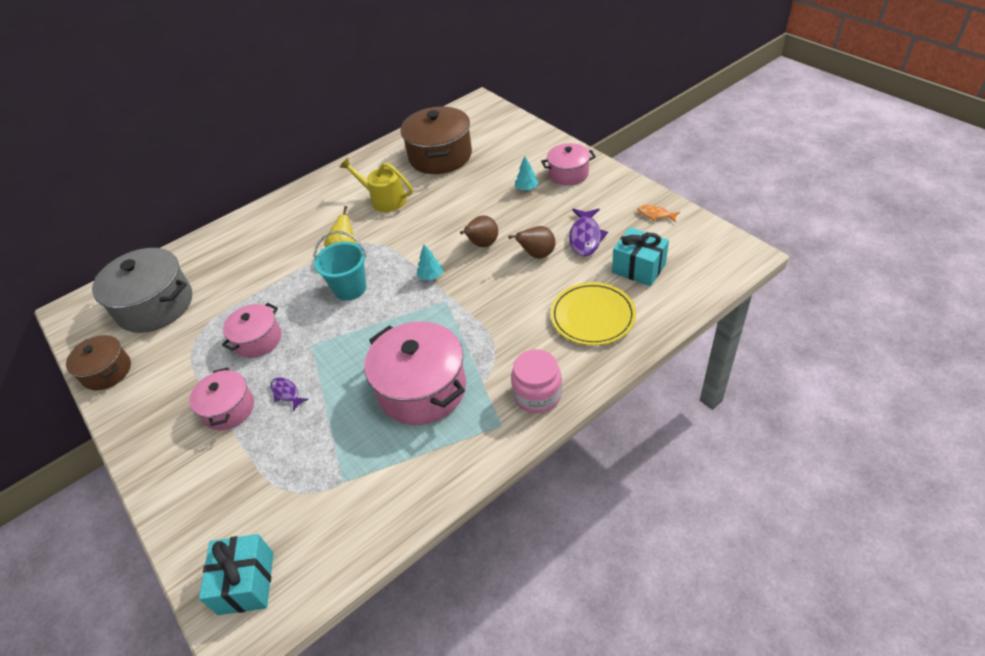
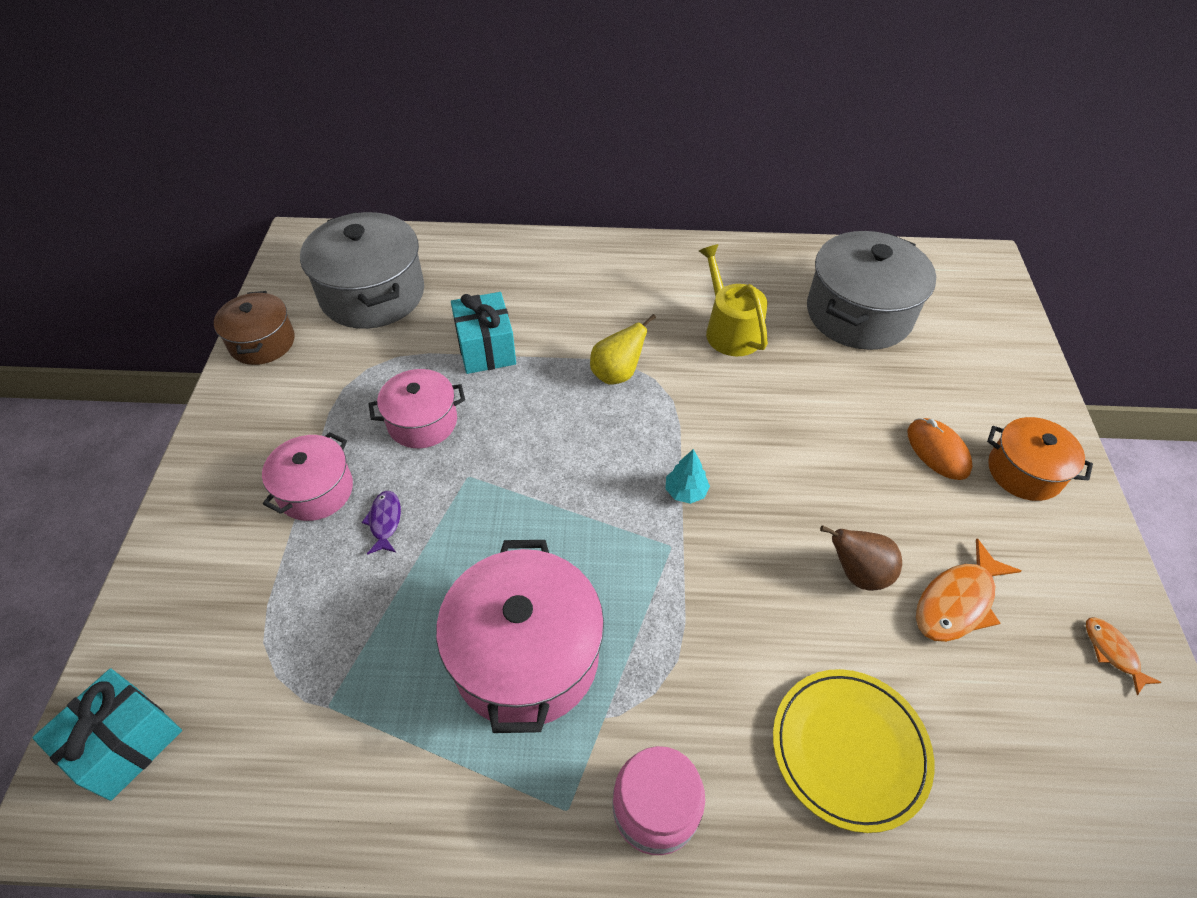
camera: 35 degrees right, 5 degrees up
(350, 288) = (577, 431): turquoise bucket -> none
(440, 156) = (858, 313): brown pot -> grey pot
(482, 244) = (795, 495): brown pear -> none
(527, 188) = (938, 451): turquoise tree -> orange mouse
(568, 174) = (1024, 472): pink pot -> orange pot
(585, 237) = (957, 602): purple fish -> orange fish
(638, 268) = (997, 727): turquoise gift -> turquoise gift (486, 349)

